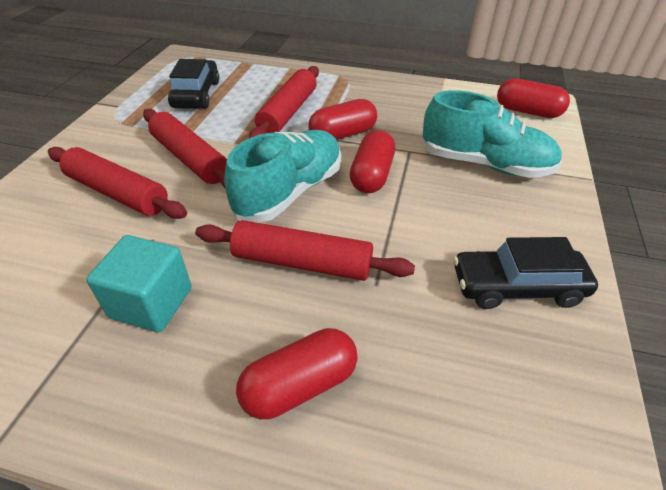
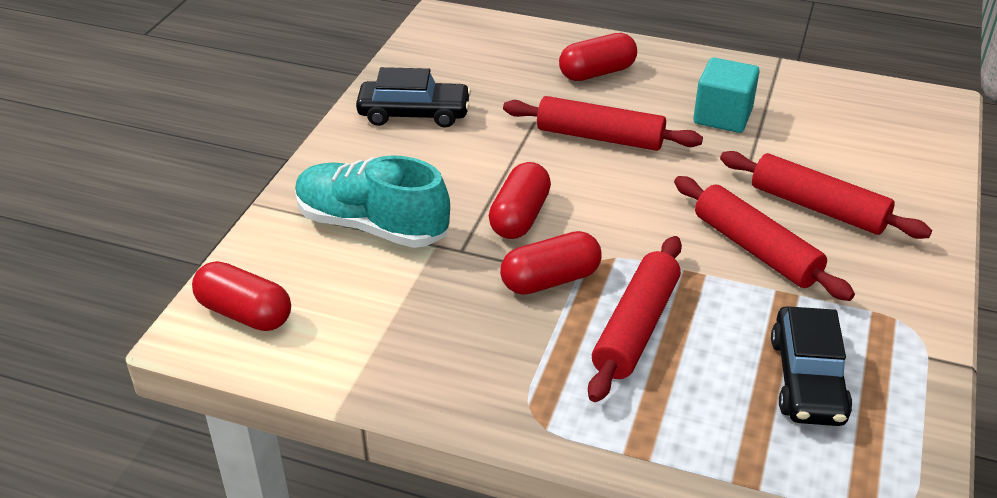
camera: 175 degrees left, 5 degrees down
(289, 192) = (619, 201): turquoise shoe -> none

